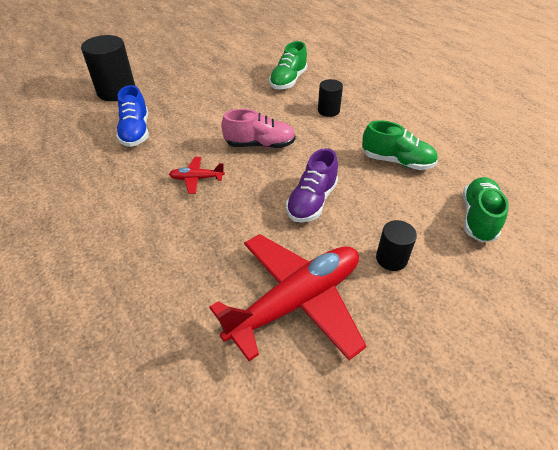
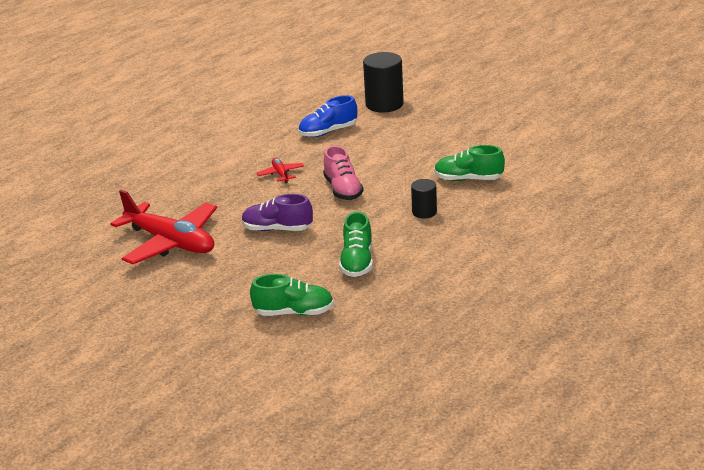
camera: 75 degrees right, 15 degrees down
(391, 258) = (226, 274): black cylinder -> none

